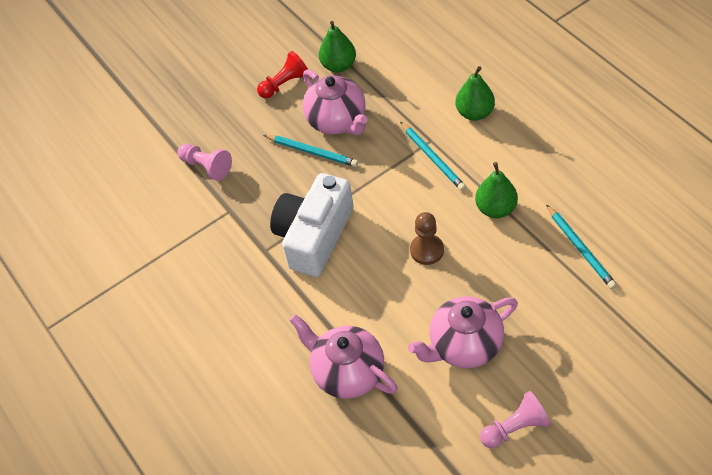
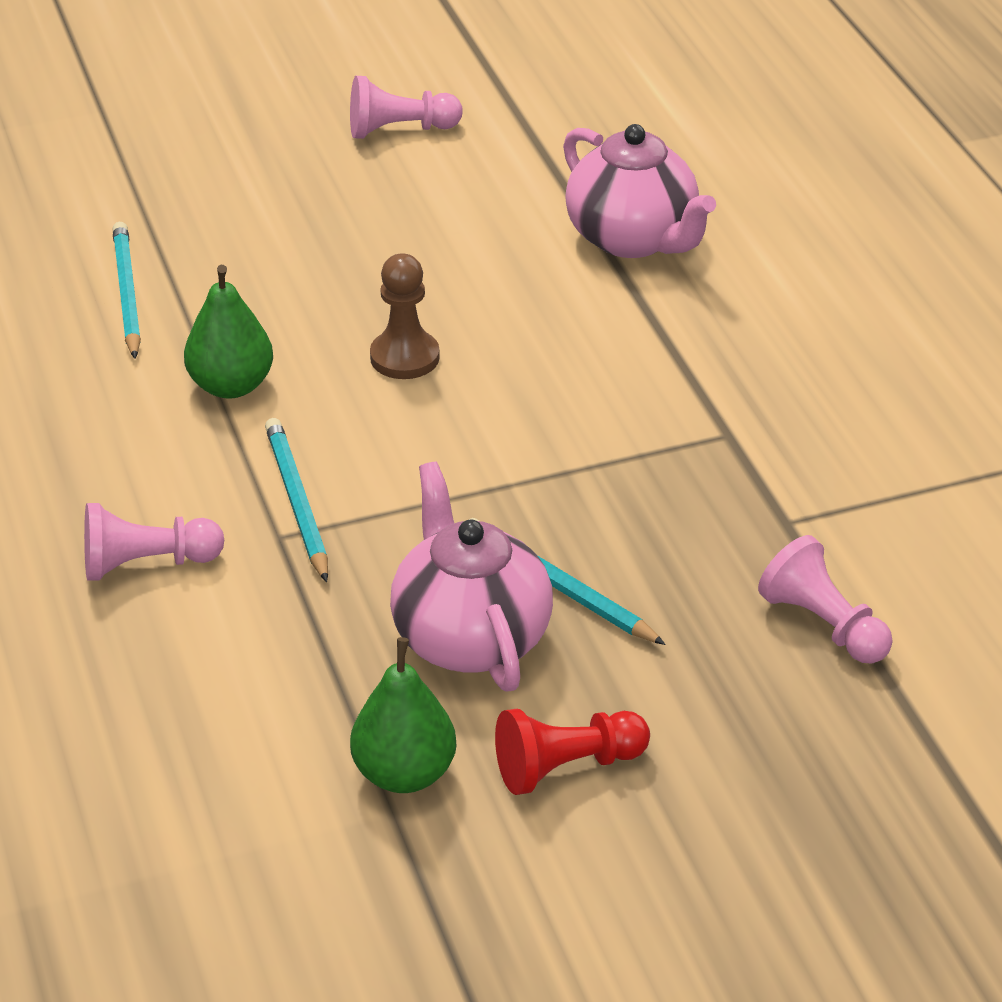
camera: 170 degrees left, 15 degrees down
(314, 236) = (617, 433): white camera -> none
(464, 345) = (417, 226): pink teapot -> none
(475, 113) = (146, 564): green pear -> pink pawn

